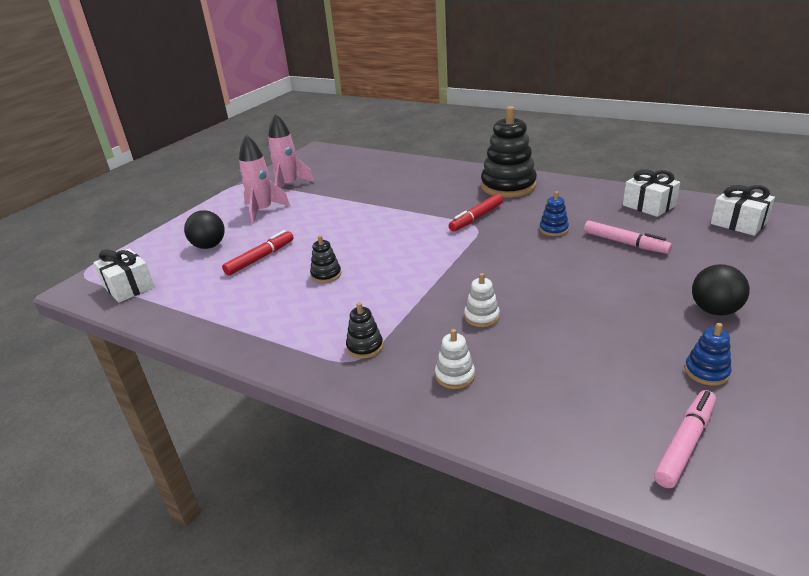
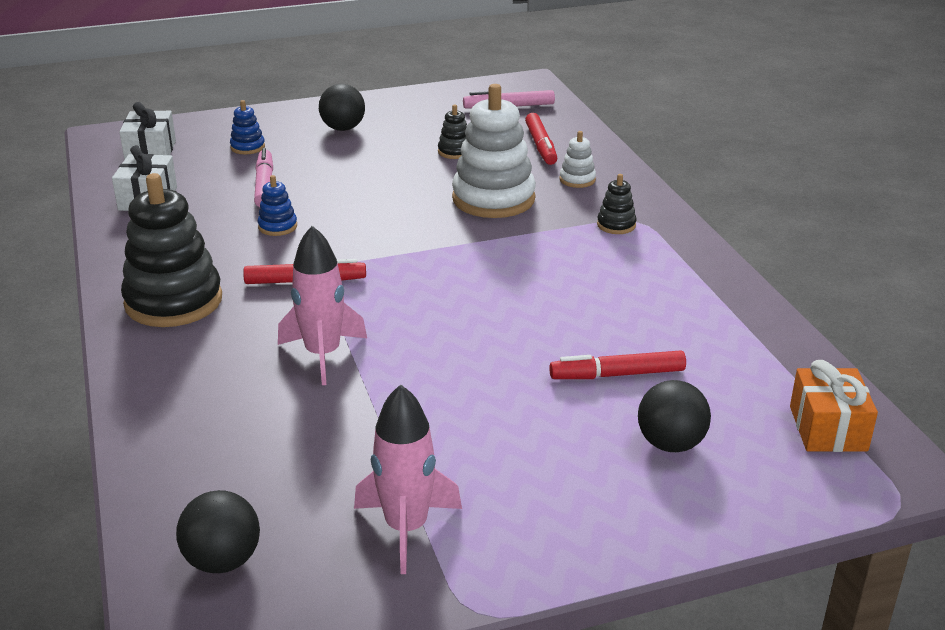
camera: 140 degrees left, 0 degrees up
(129, 287) = (828, 428): white gift -> orange gift
(263, 211) = (524, 477): pink rocket -> pink rocket (323, 355)
(326, 275) = (567, 306): black stacking toy -> black stacking toy (455, 152)
(334, 160) = (223, 561): none -> black ball
(481, 317) = (493, 199): white stacking toy -> white stacking toy, size x2.23
(549, 399) = (540, 145): none -> red marker
(706, 372) = (429, 115): blue stacking toy -> blue stacking toy (247, 147)

